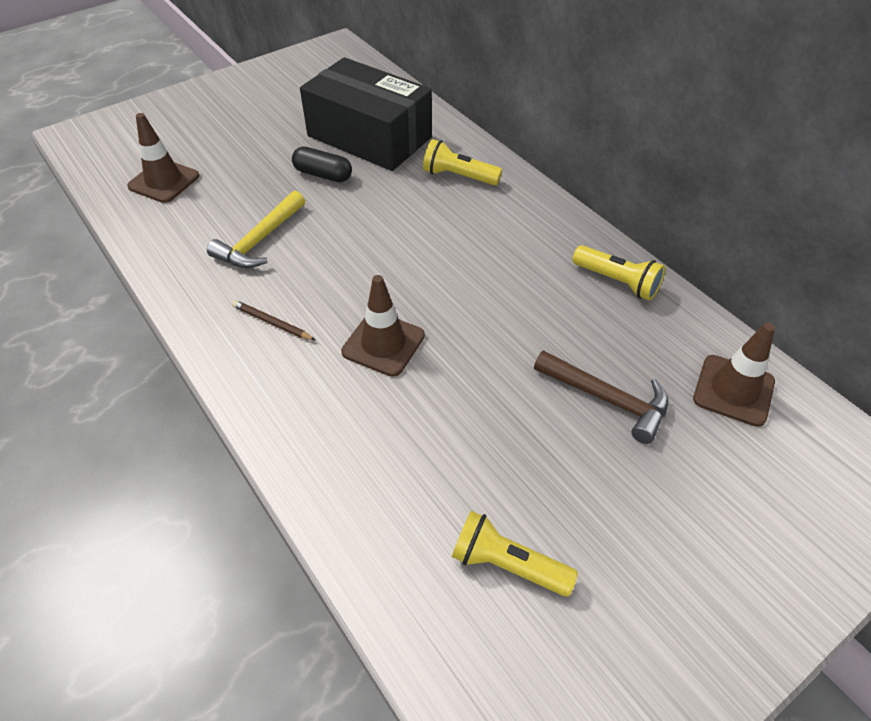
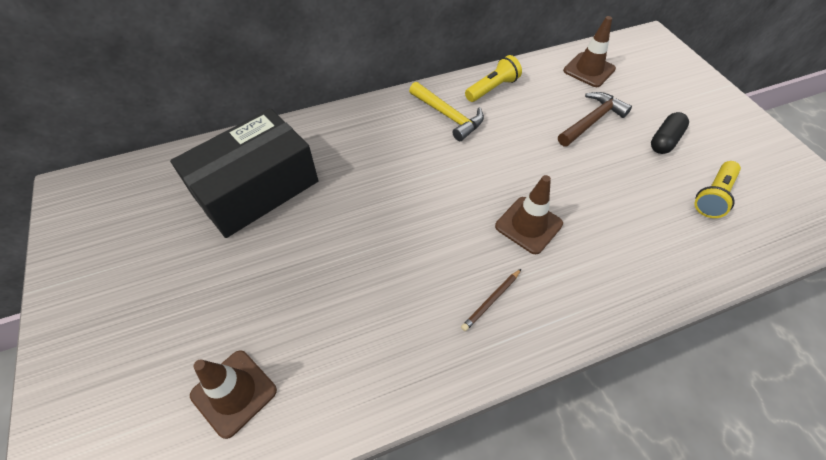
camera: 75 degrees left, 5 degrees up
(260, 241) = (377, 300): yellow hammer -> yellow hammer (448, 116)
(323, 175) = (298, 234): black capsule -> black capsule (665, 140)
(458, 176) = (346, 140): yellow flashlight -> none

